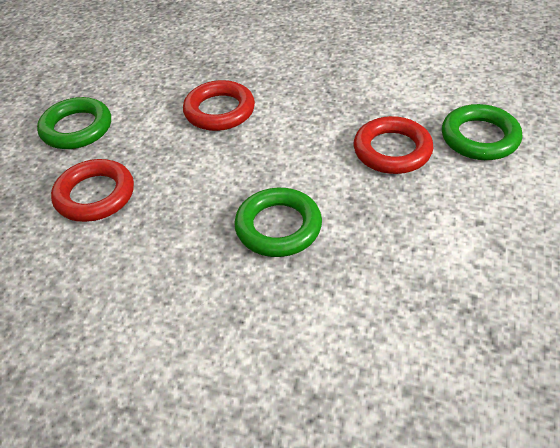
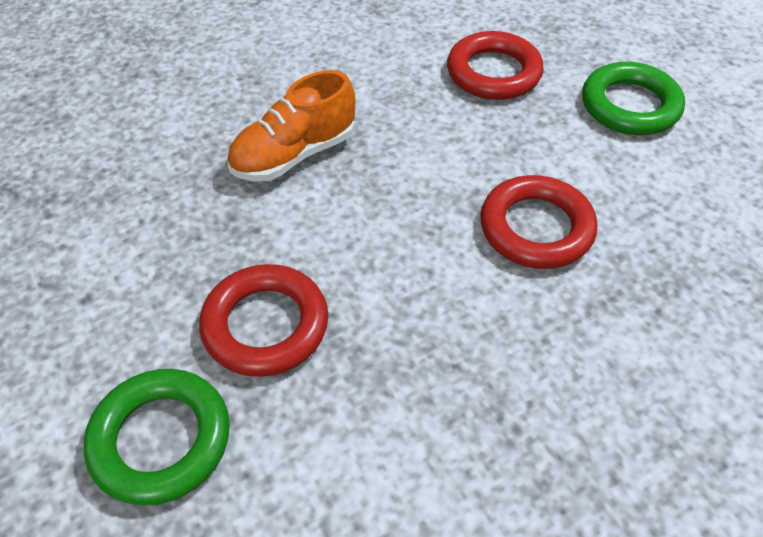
camera: 130 degrees right, 5 degrees up
(278, 227) = (294, 155): green ring -> orange shoe

